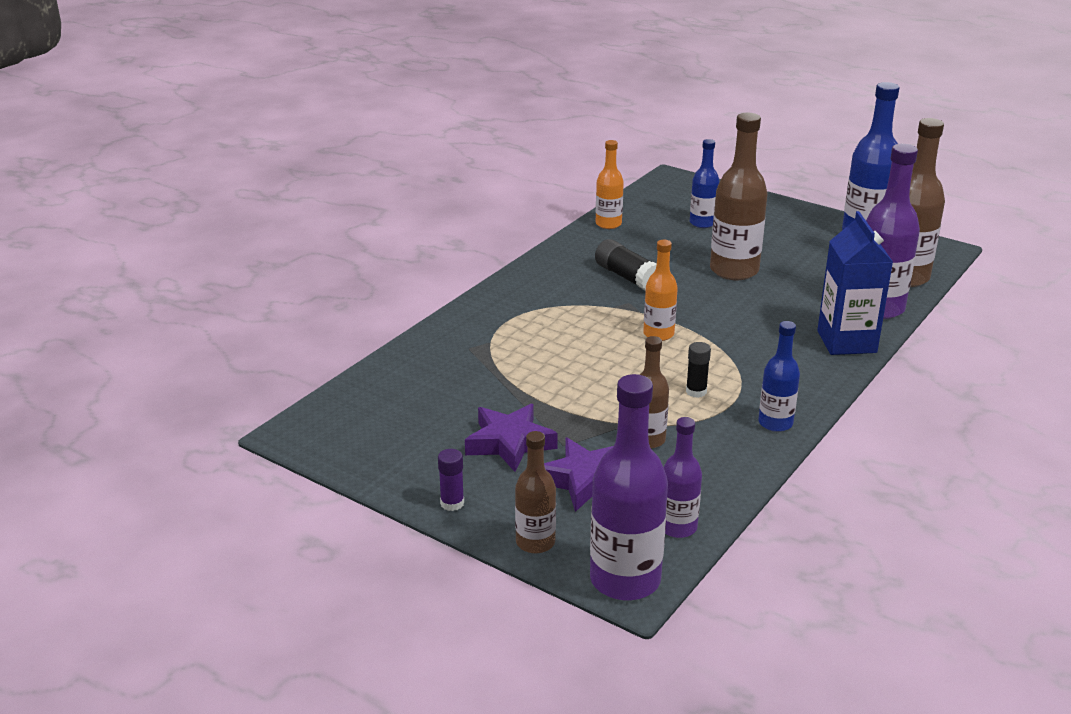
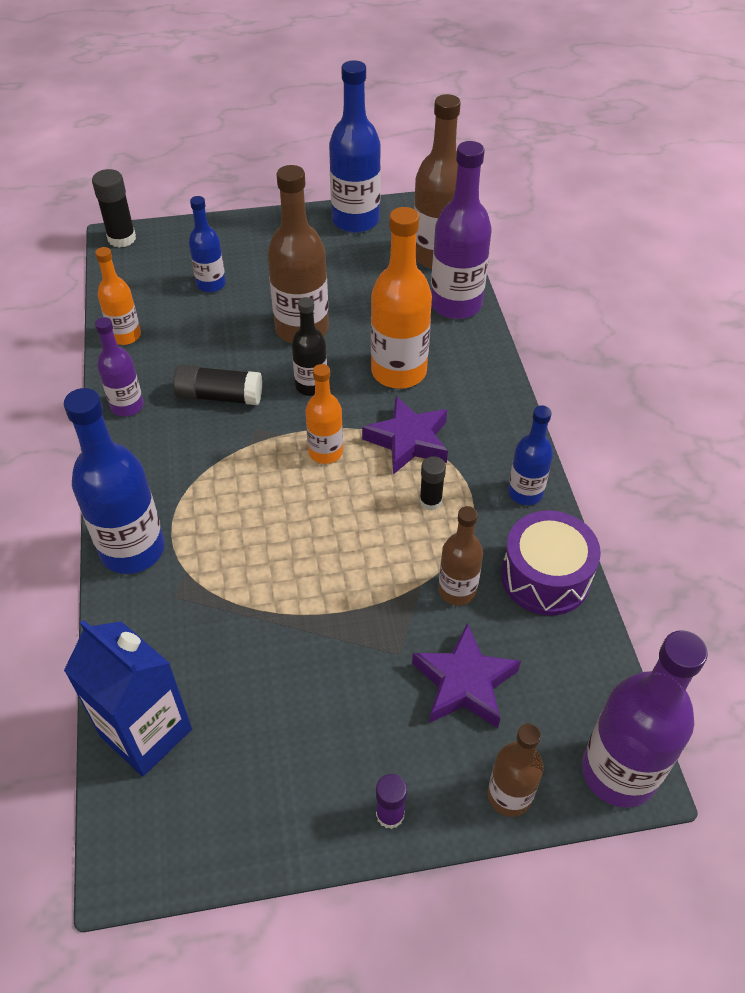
camera: 45 degrees left, 20 degrees up
(474, 317) = (132, 549): none -> blue bottle
(509, 443) = (352, 691): purple star -> purple star (408, 441)
(674, 178) = (122, 238): none -> black glue stick
(677, 527) = (588, 674): purple bottle -> purple bottle (127, 406)
(697, 300) = (311, 386): none -> black bottle
(722, 468) = (545, 577): none -> purple drum
(774, 321) = (398, 372): none -> orange bottle
(846, 342) = (474, 359): blue carton -> blue carton (146, 732)

